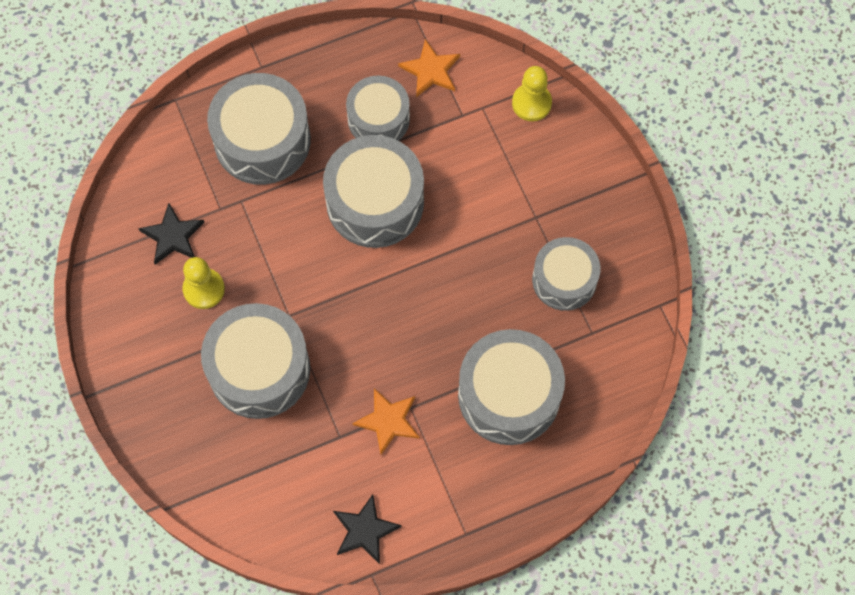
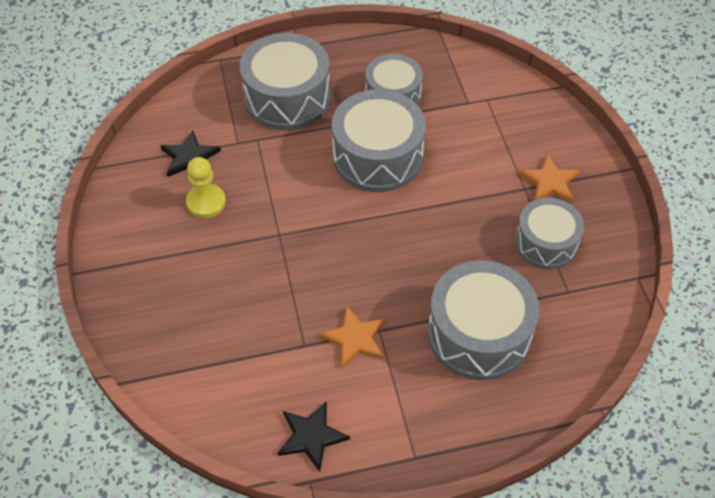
camera: 10 degrees right, 15 degrees down
(259, 369) = (240, 275): grey drum -> none
(430, 70) = (445, 67): orange star -> orange star (549, 182)
(531, 103) = (532, 102): yellow pawn -> none

